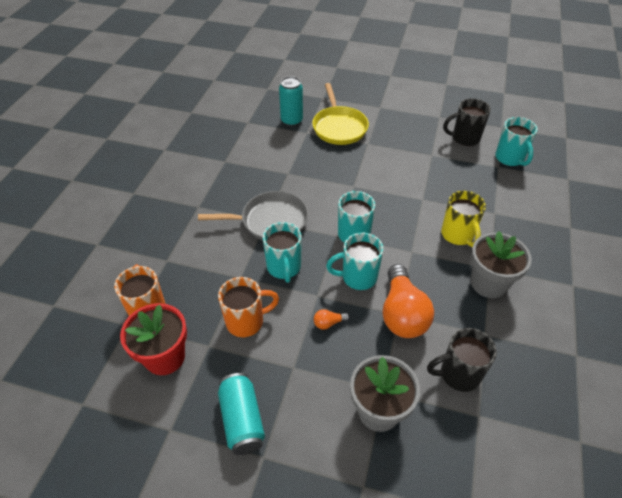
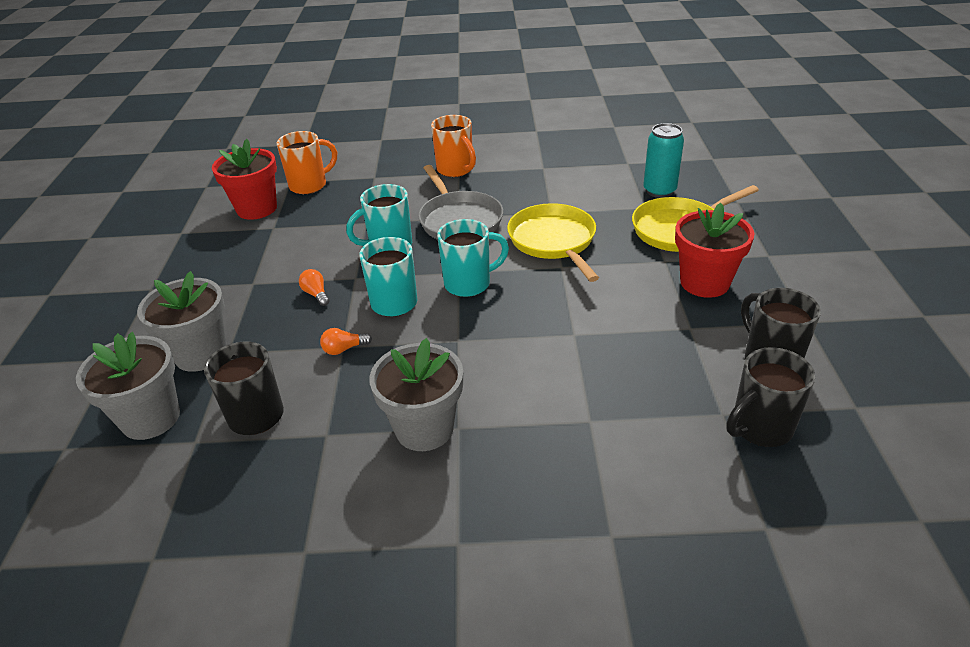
camera: 75 degrees right, 10 degrees down
(242, 420) = (190, 267): turquoise can -> none
(246, 321) = (307, 241): orange mug -> orange mug (456, 170)
(323, 181) = (553, 241): none -> yellow pan
(395, 136) = (704, 282): none -> red flower pot
(402, 313) = (344, 349): orange light bulb -> orange light bulb, size x0.41
(448, 448) = (151, 418): none -> grey flower pot
(458, 235) = (513, 382): yellow mug -> none
(510, 159) = (759, 428): turquoise mug -> black mug

